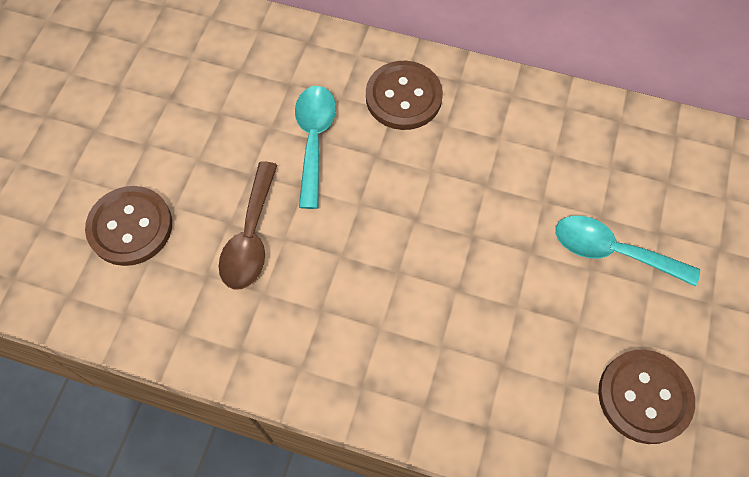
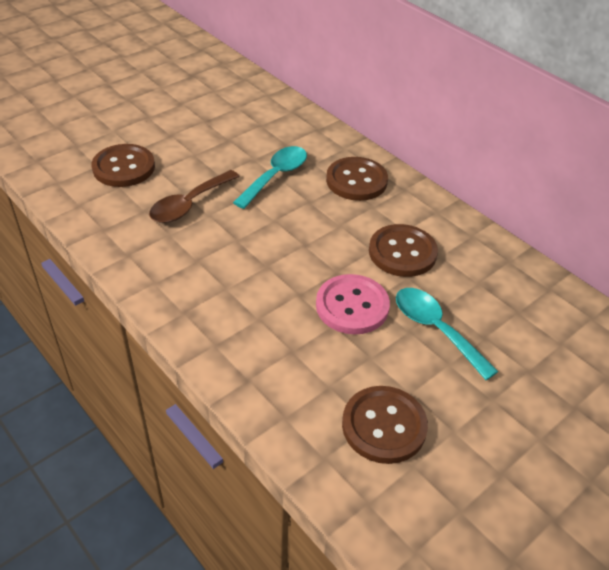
camera: 30 degrees right, 20 degrees down
(517, 171) = (402, 252): none -> brown button
(518, 272) = (352, 306): none -> pink button

